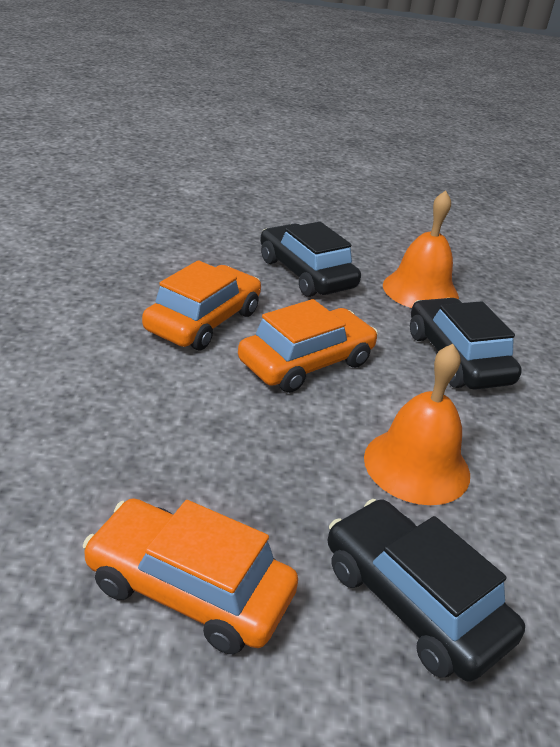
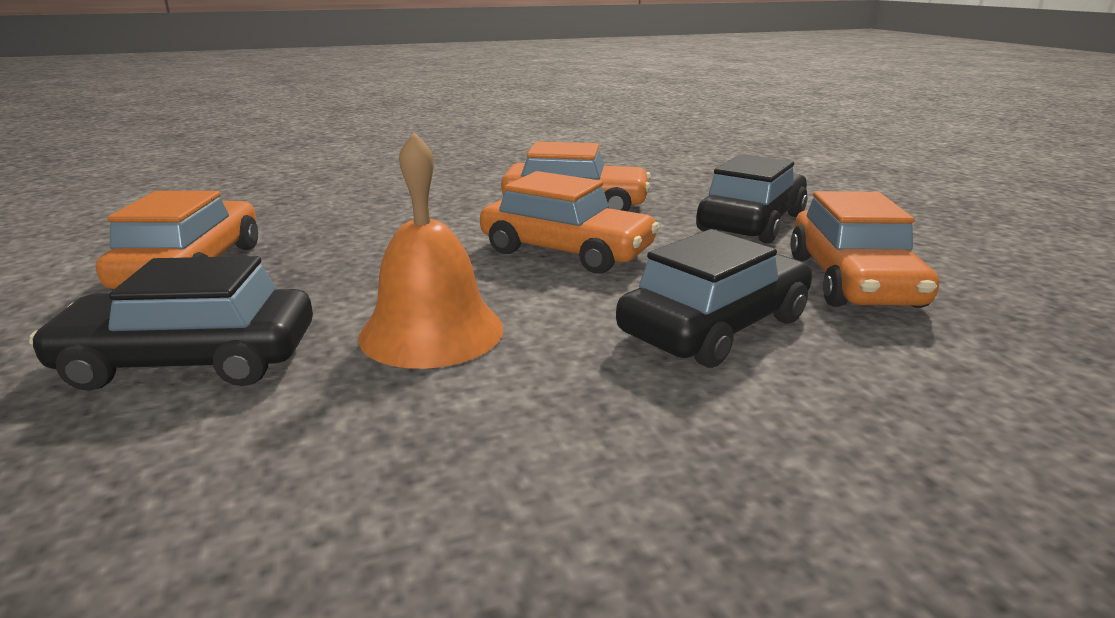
camera: 70 degrees right, 10 degrees down
(413, 601) = (190, 360): black car -> black car turned 120 degrees counterclockwise
(420, 290) = (852, 281): orange bell -> orange car

